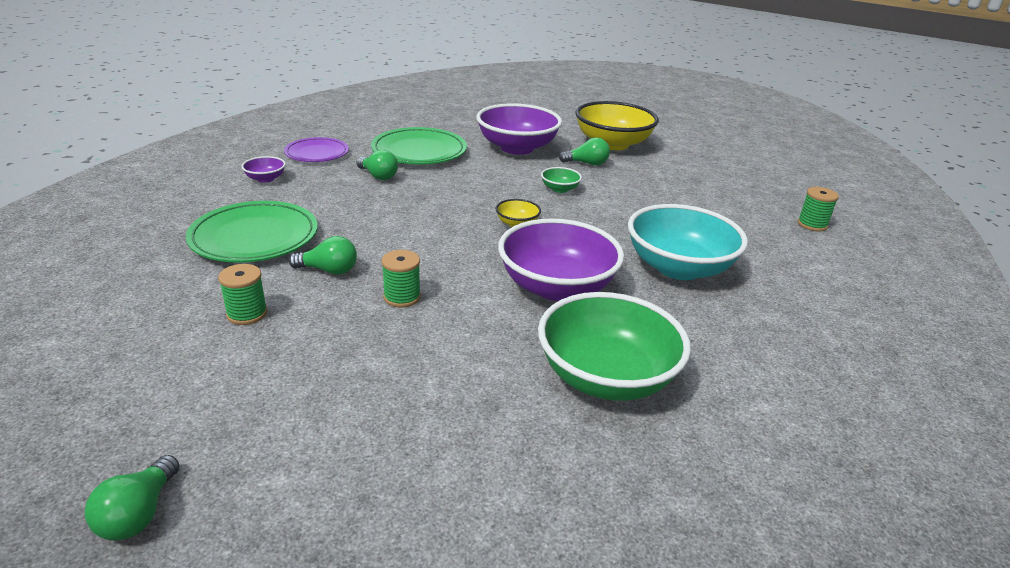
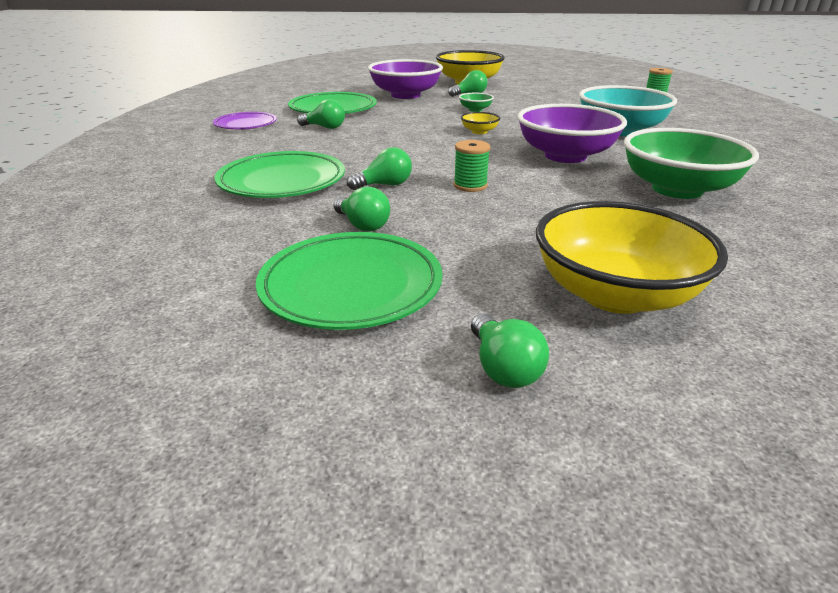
camera: 25 degrees left, 0 degrees up
(151, 379) = (351, 286): none -> green plate
(247, 314) = (362, 225): green spool -> green light bulb
(265, 179) = (225, 146): purple bowl -> none
(334, 482) = (614, 294): none -> yellow bowl

